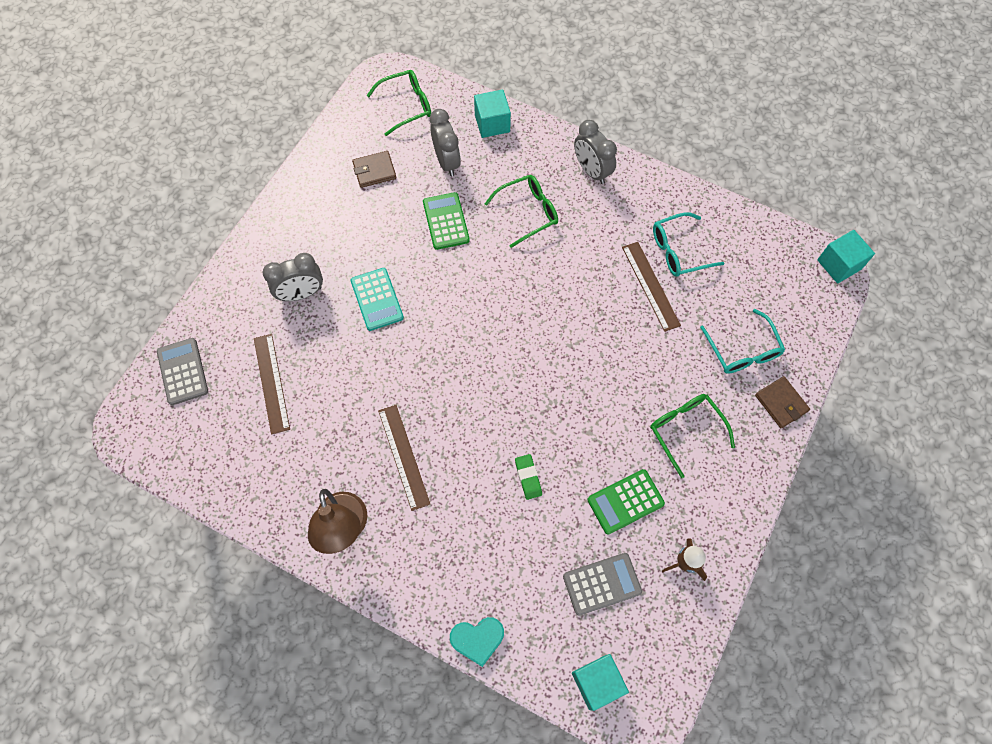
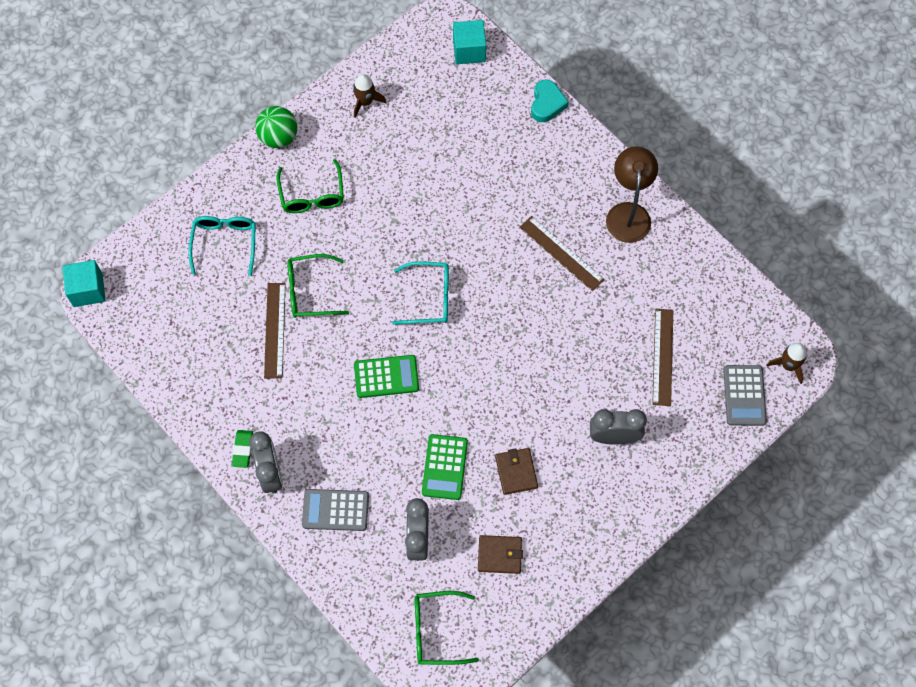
camera: 160 degrees left, 0 degrees up
(142, 416) = (788, 365): none -> brown rocket
(377, 299) = (541, 405): turquoise calculator -> none
(403, 456) = (561, 253): brown ruler -> brown ruler turned 45 degrees counterclockwise
(477, 639) = (547, 104): turquoise heart -> turquoise heart turned 90 degrees clockwise
(492, 123) = (350, 571): turquoise cube -> none
(528, 212) = (357, 448): green glasses -> green glasses (310, 291)
(528, 477) = (462, 202): green eraser -> green eraser (243, 449)
(602, 584) = (436, 109): grey calculator -> grey calculator (335, 510)
(625, 501) = (390, 158): green calculator -> green calculator (386, 377)
(679, 251) = (229, 355): turquoise glasses -> turquoise glasses (429, 298)
(755, 484) = (278, 137): none -> green ball
(781, 403) = (219, 189): brown wallet -> brown wallet (516, 472)

